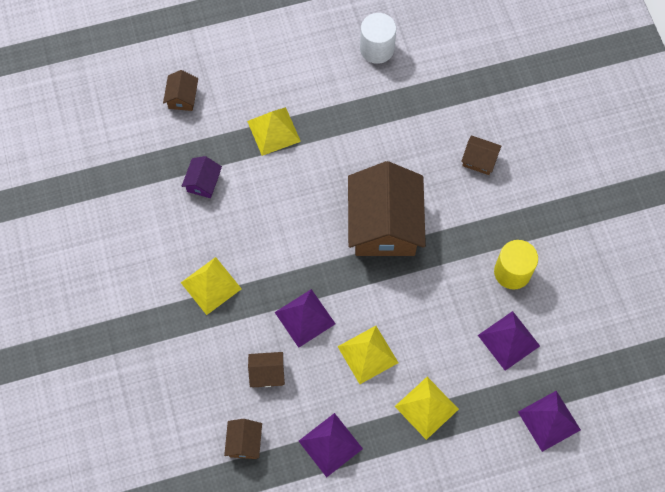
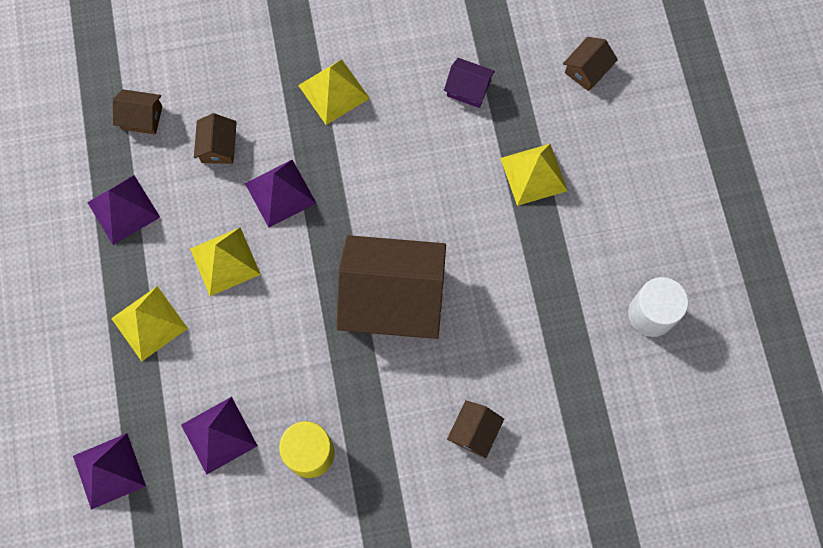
camera: 95 degrees right, 5 degrees up
(182, 97) = (587, 70): brown house -> brown house turned 60 degrees counterclockwise

